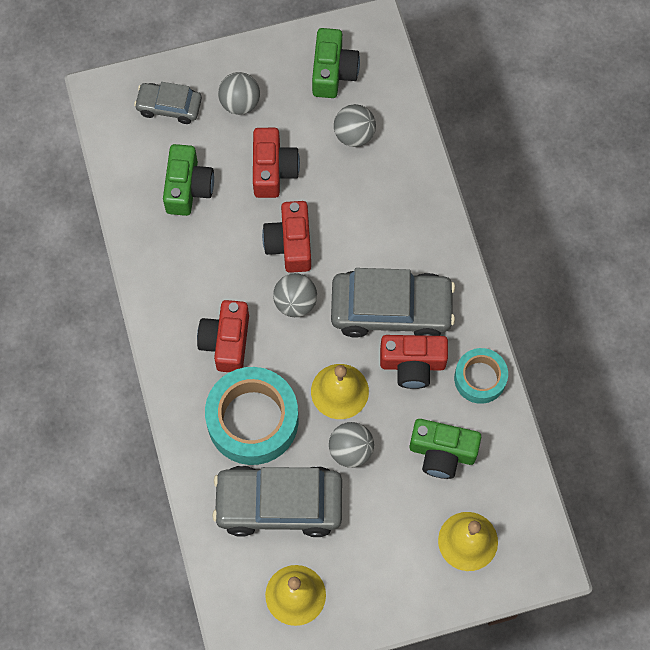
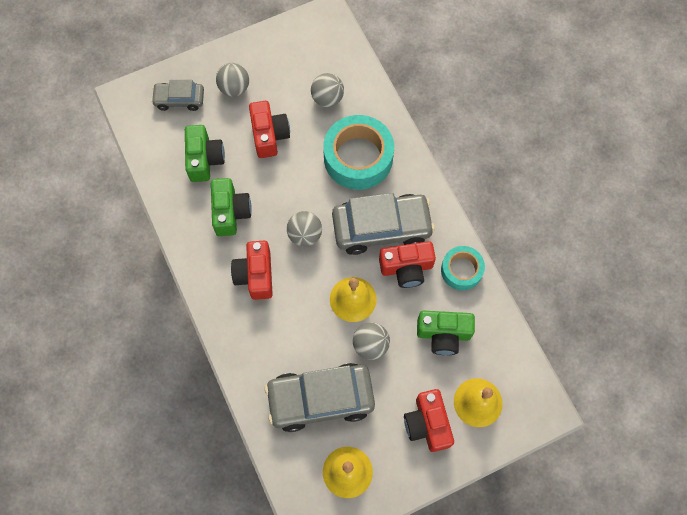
camera: 10 degrees left, 0 degrees up
(252, 420) = (287, 334): turquoise tape -> turquoise tape (358, 158)
(290, 244) = (292, 190): red camera -> red camera (427, 424)
(333, 72) = (302, 54): green camera -> green camera (230, 212)

